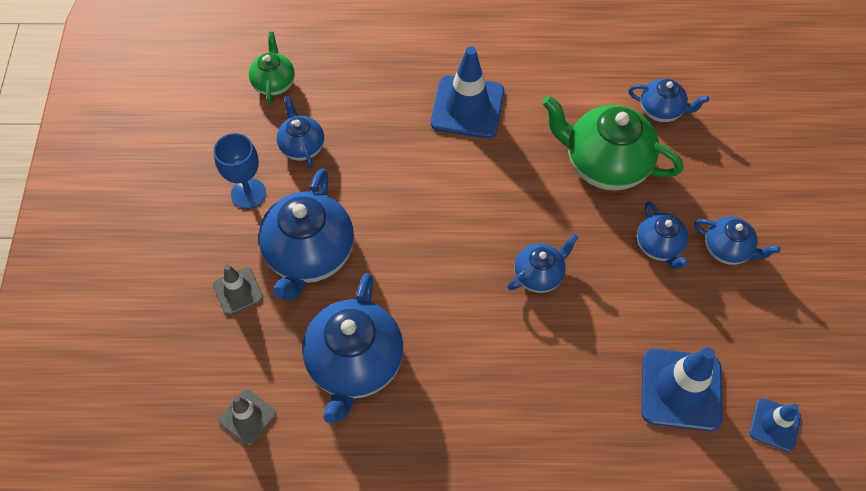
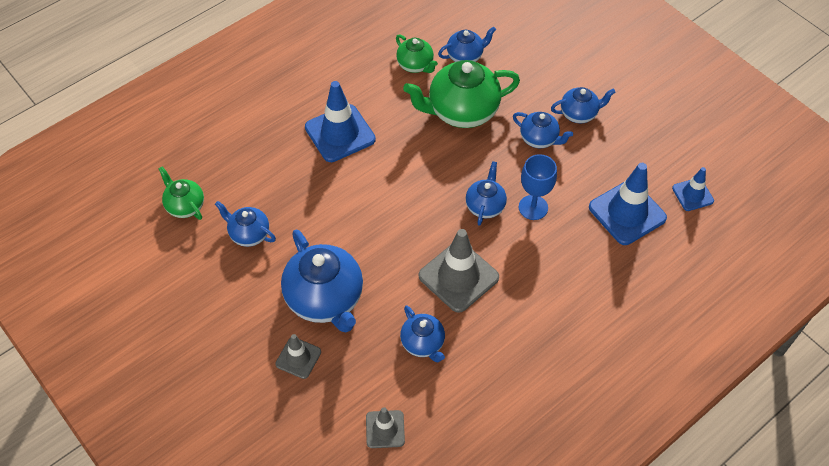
camera: 40 degrees left, 5 degrees down
(248, 193) = (241, 291): blue goblet -> blue goblet (533, 207)
(355, 364) = (423, 343): blue teapot -> blue teapot, size x0.54
(447, 325) = (458, 276): none -> grey traffic cone
(602, 88) = (415, 65): none -> green teapot

